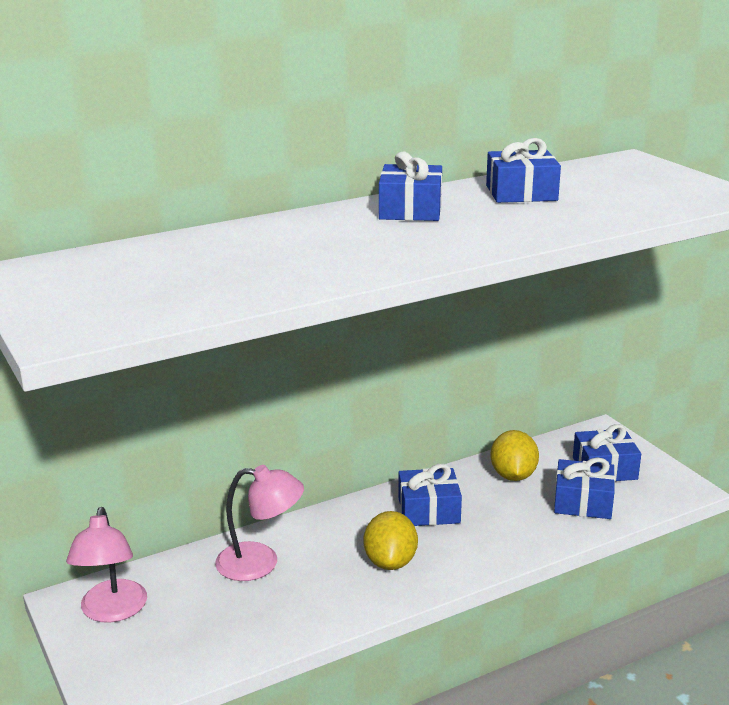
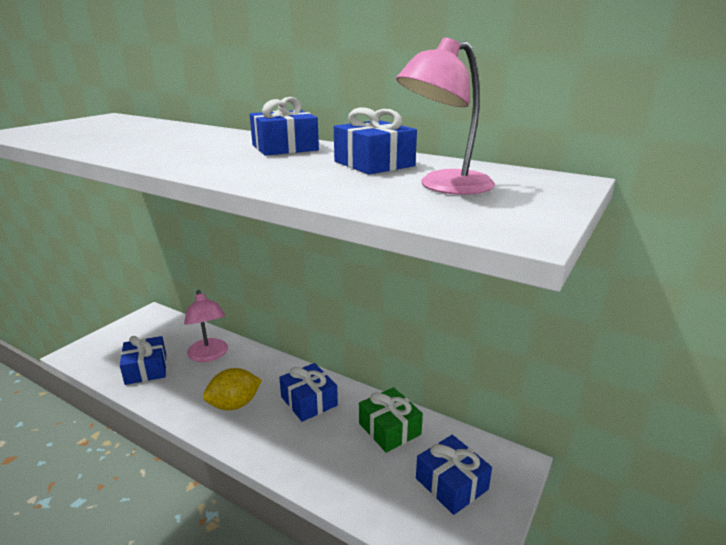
camera: 60 degrees right, 0 degrees up
(112, 611) = (145, 328): pink lamp -> pink lamp (444, 187)
(513, 476) = (389, 429): yellow lemon -> green gift
(583, 502) = (383, 485): blue gift -> blue gift (146, 369)

